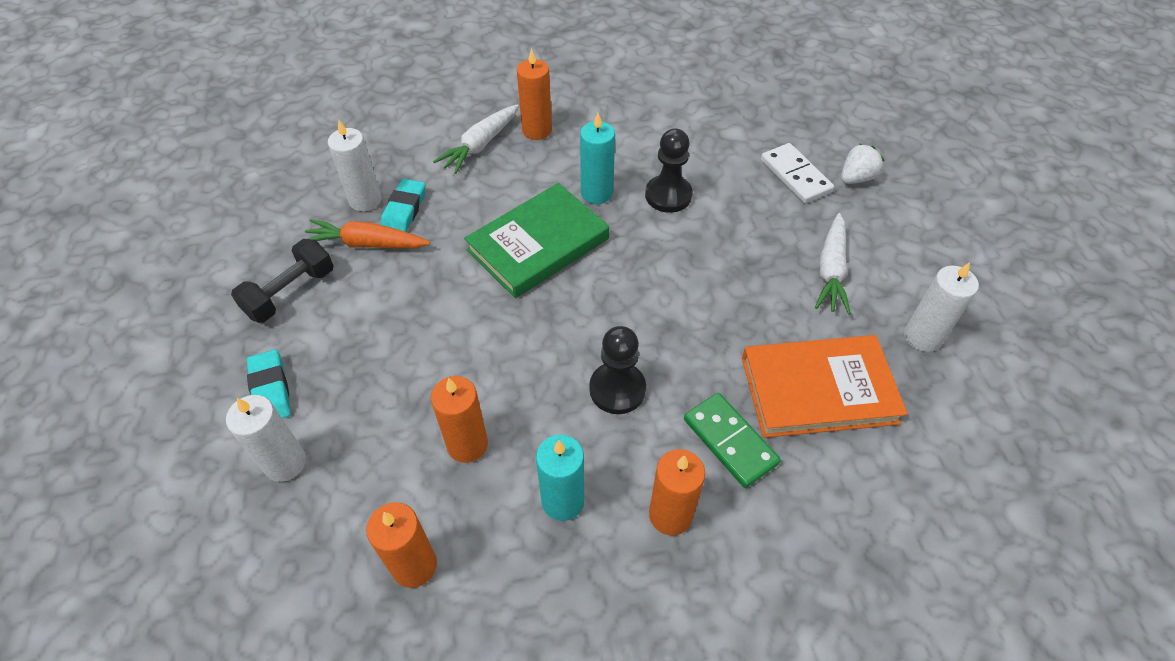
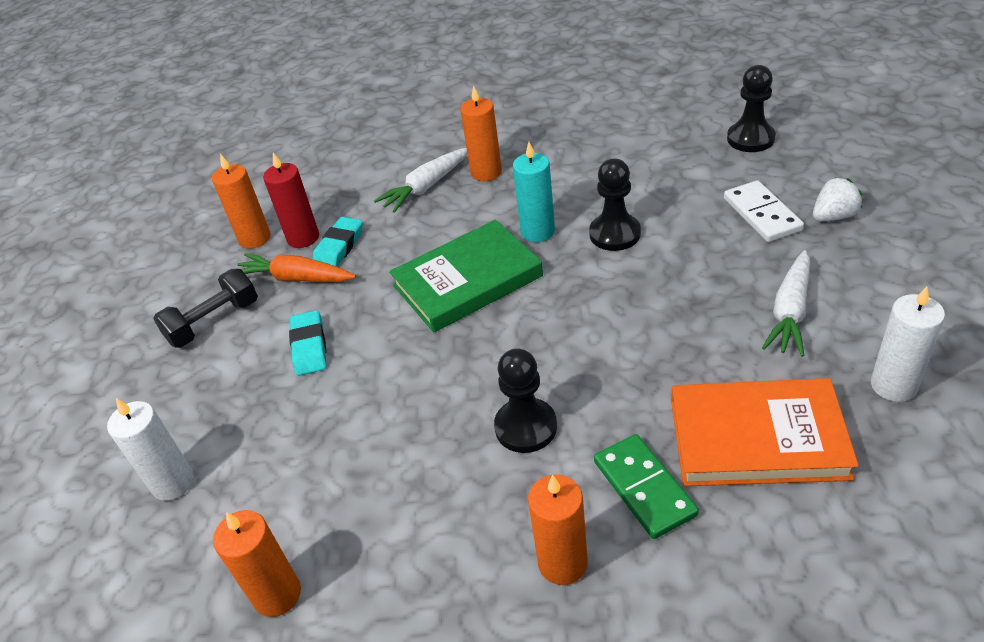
camera: 15 degrees right, 10 degrees down
(271, 390) = (175, 412): turquoise eraser -> turquoise eraser (309, 347)
(365, 200) = (303, 238): white candle -> red candle
(467, 444) = (356, 475): orange candle -> orange candle (255, 238)
(562, 501) = (445, 539): turquoise candle -> none
(776, 99) = (750, 139): none -> black pawn

